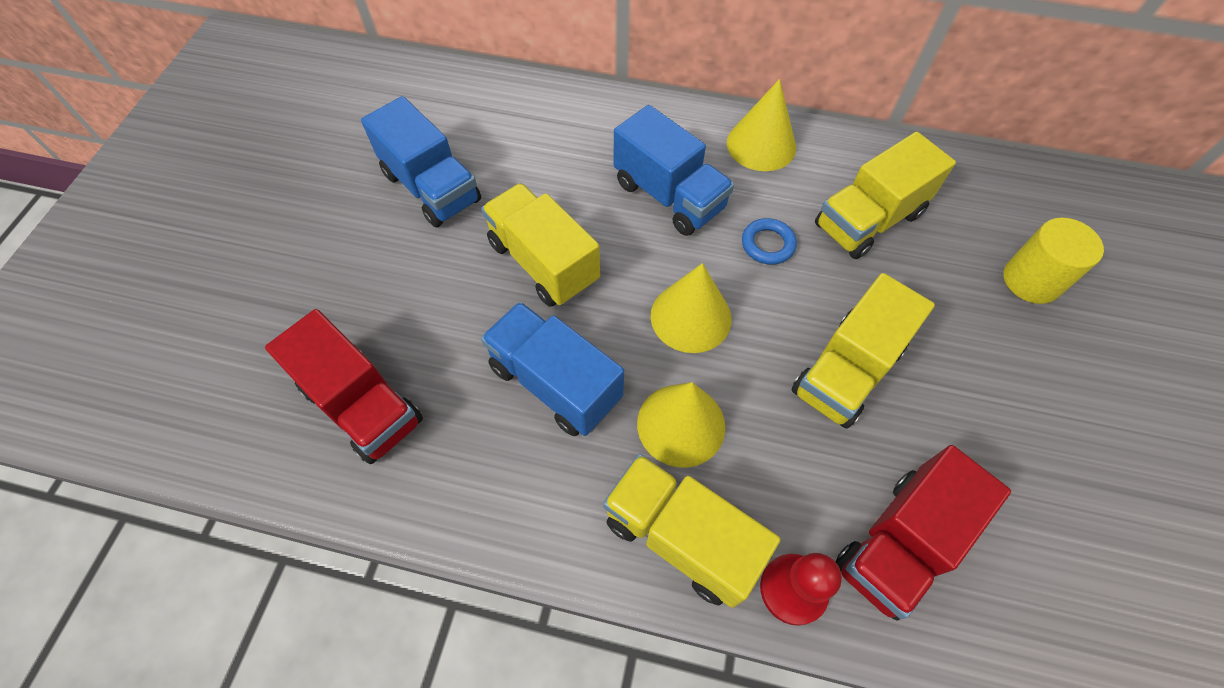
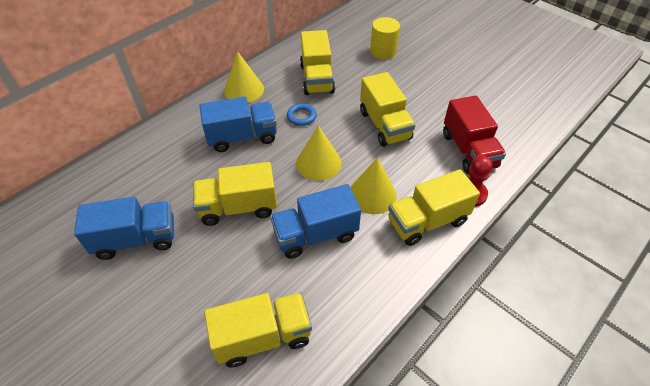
camera: 60 degrees left, 10 degrees down
(362, 405) = (263, 337): red truck -> yellow truck

